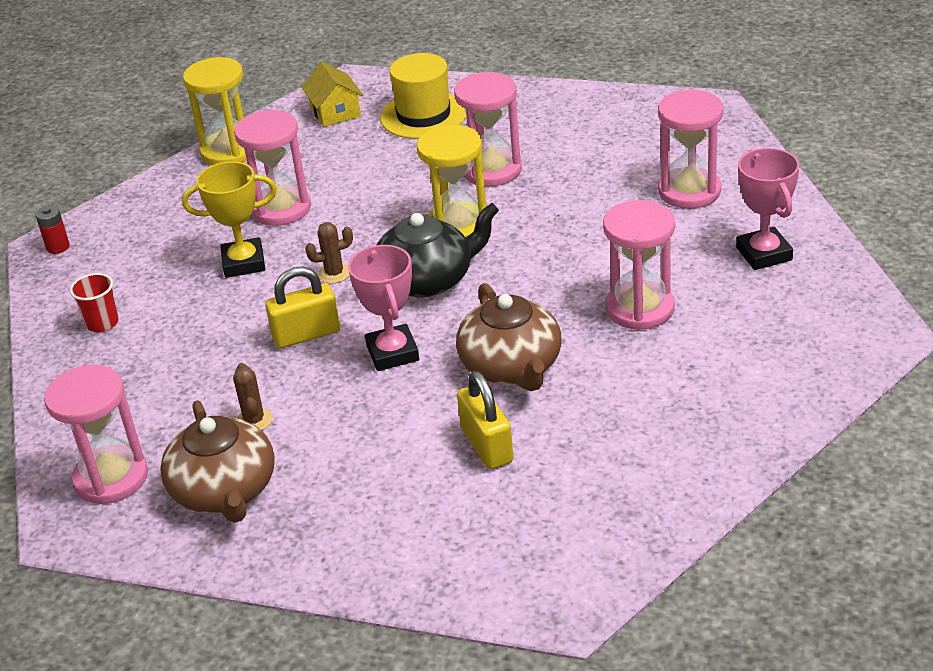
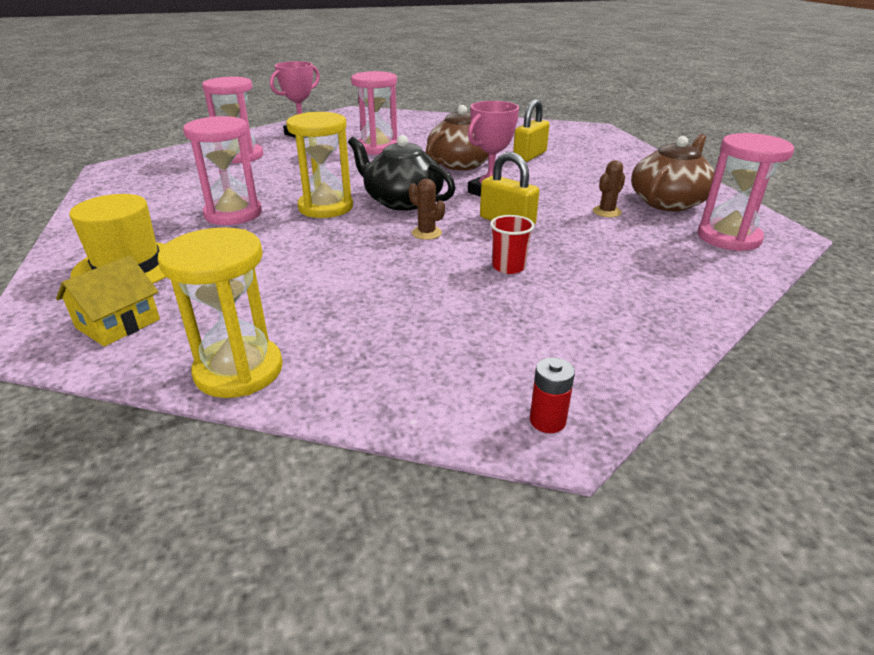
camera: 125 degrees left, 5 degrees down
(102, 323) = (614, 315): red cup -> red cup (508, 267)
(244, 263) = (450, 276): yellow trophy -> none
(281, 208) = (348, 288): pink hourglass -> none

